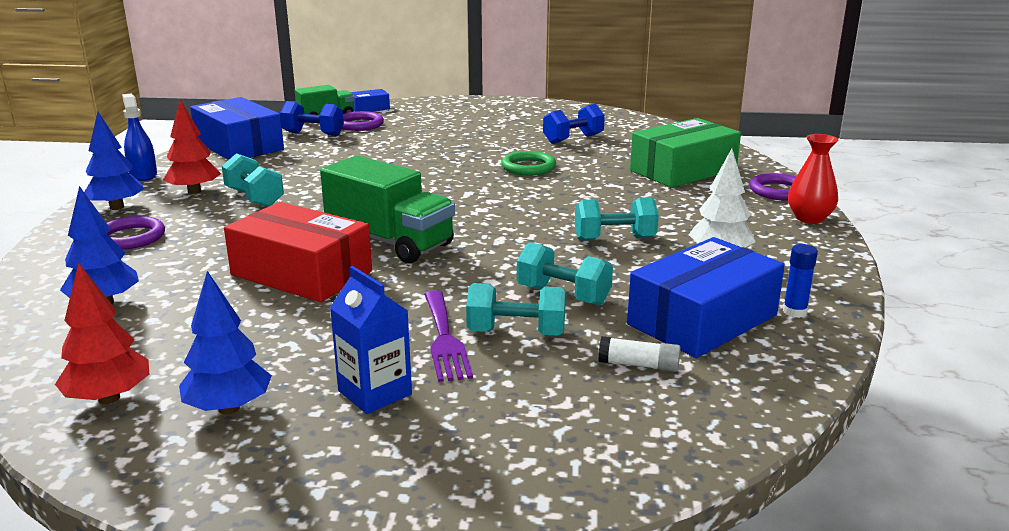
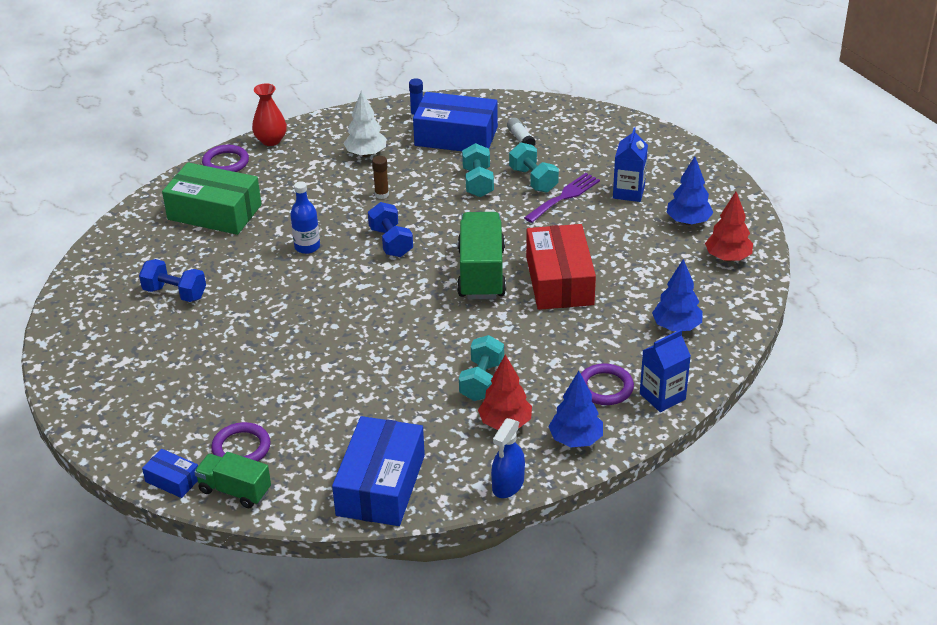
camera: 125 degrees left, 15 degrees up
(59, 256) = (662, 396): none -> blue carton
(313, 134) = (300, 460): blue dumbbell -> blue dumbbell (391, 242)
(528, 167) = (275, 284): green ring -> none
(567, 188) = (307, 247): none -> blue bottle
(614, 239) = (381, 194): turquoise dumbbell -> brown glue stick

